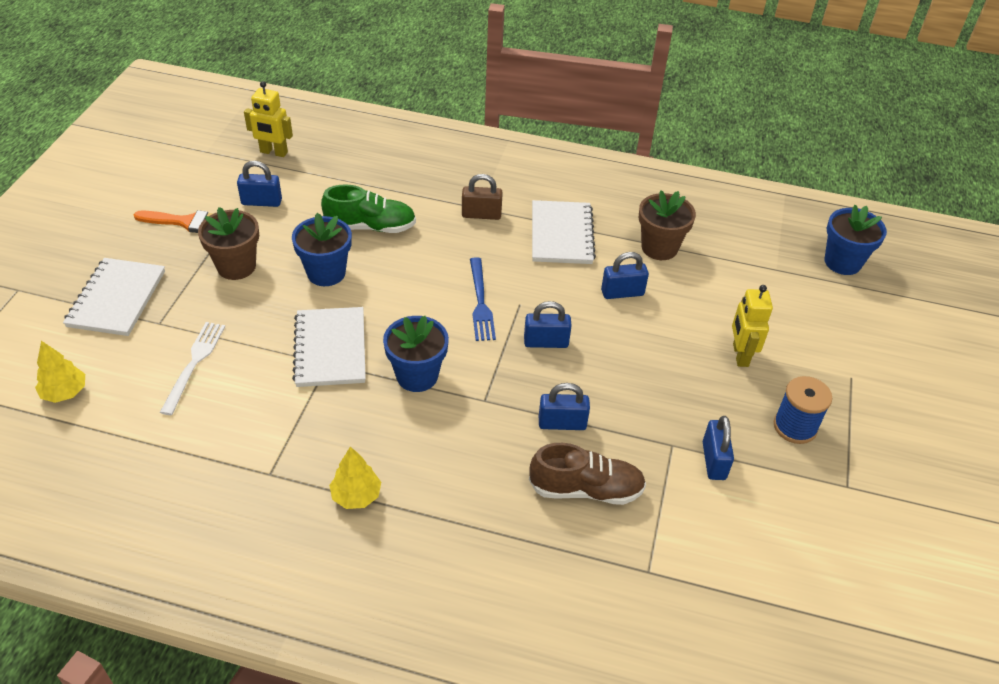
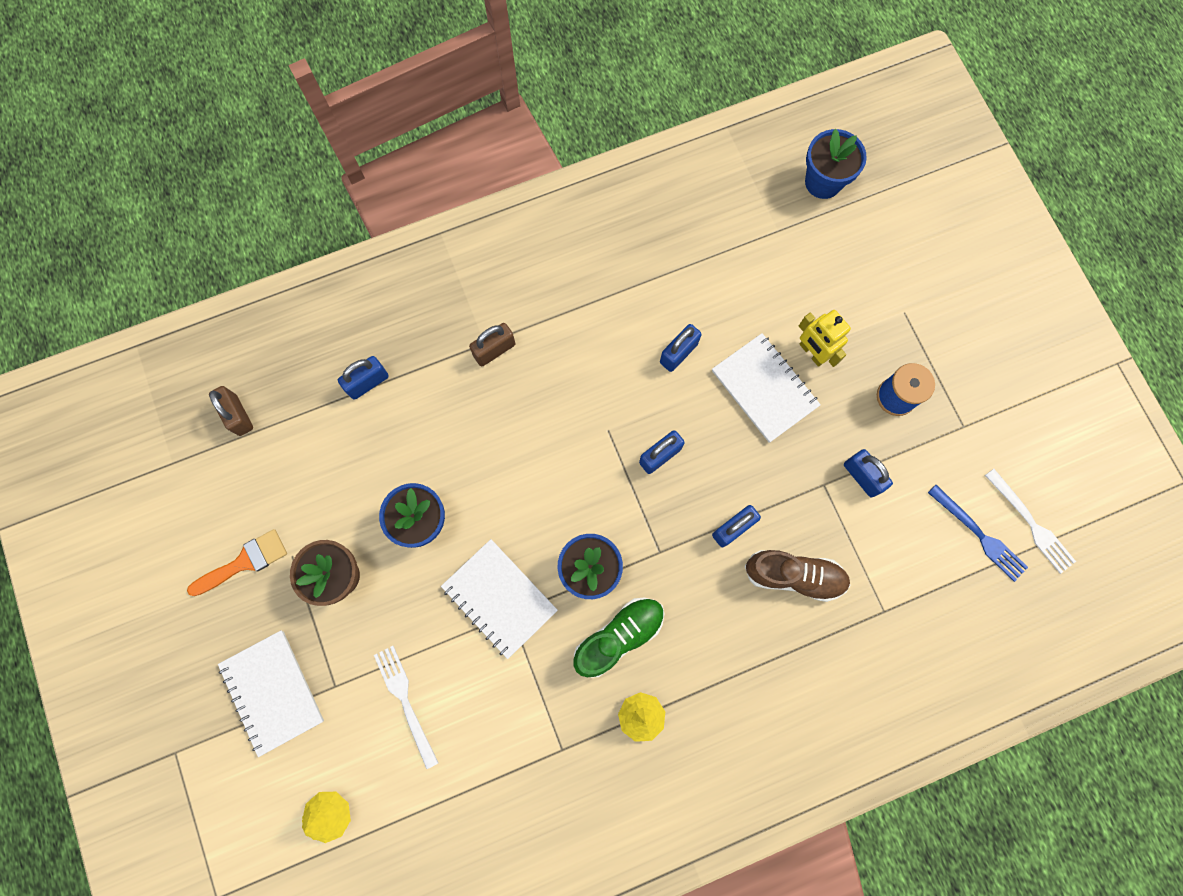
camera: 35 degrees left, 30 degrees up
(261, 202) = (288, 485): blue padlock -> blue padlock (368, 383)
(273, 152) = (238, 415): yellow robot -> brown padlock
(370, 227) = (412, 439): green shoe -> green shoe (619, 636)
(480, 302) = (576, 453): blue fork -> blue fork (979, 535)
(562, 234) = (580, 322): white notebook -> white notebook (764, 388)
(586, 489) = (794, 575): brown shoe -> brown shoe turned 45 degrees clockwise
(659, 248) = (670, 276): brown flower pot -> none
(862, 602) = (1031, 524): none -> white fork

